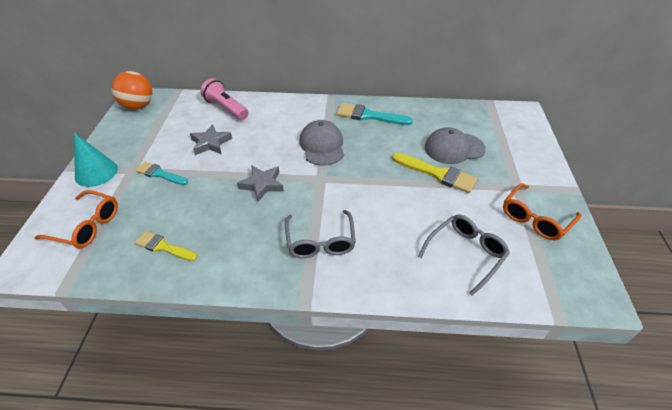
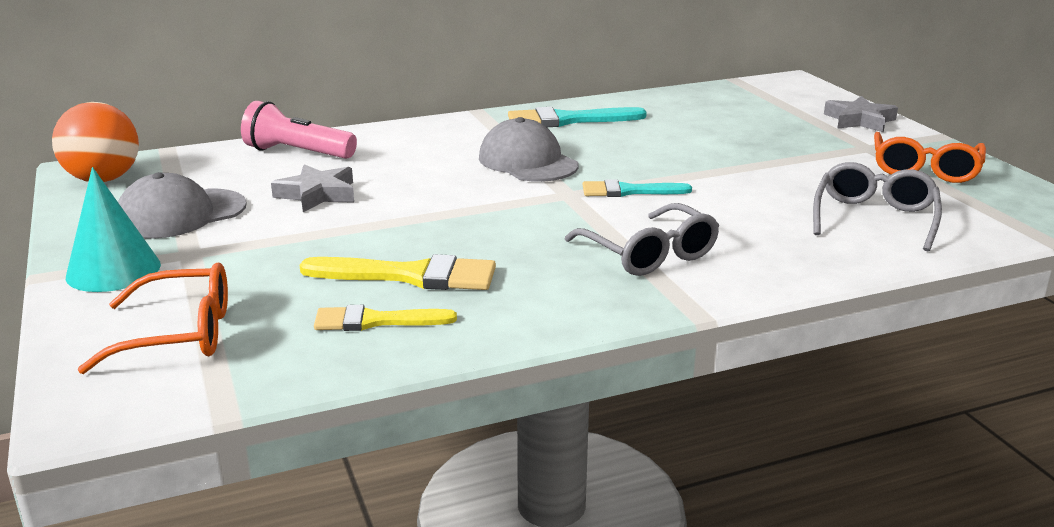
camera: 25 degrees left, 20 degrees down
(160, 174) = (258, 246): turquoise brush -> turquoise brush (629, 191)
(262, 185) = (475, 219): grey star -> grey star (859, 120)
(437, 174) = (744, 156): yellow brush -> yellow brush (411, 276)
(454, 148) = (738, 129): grey cap -> grey cap (181, 214)

